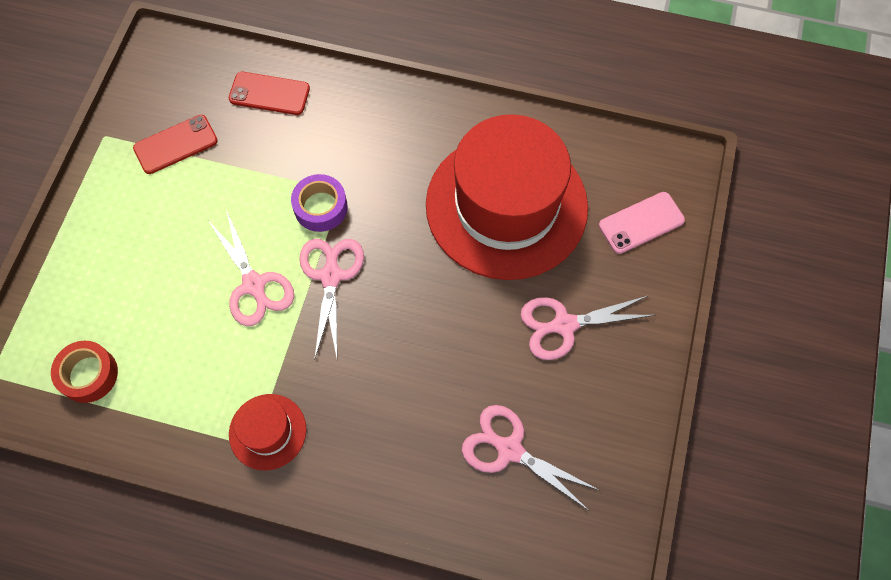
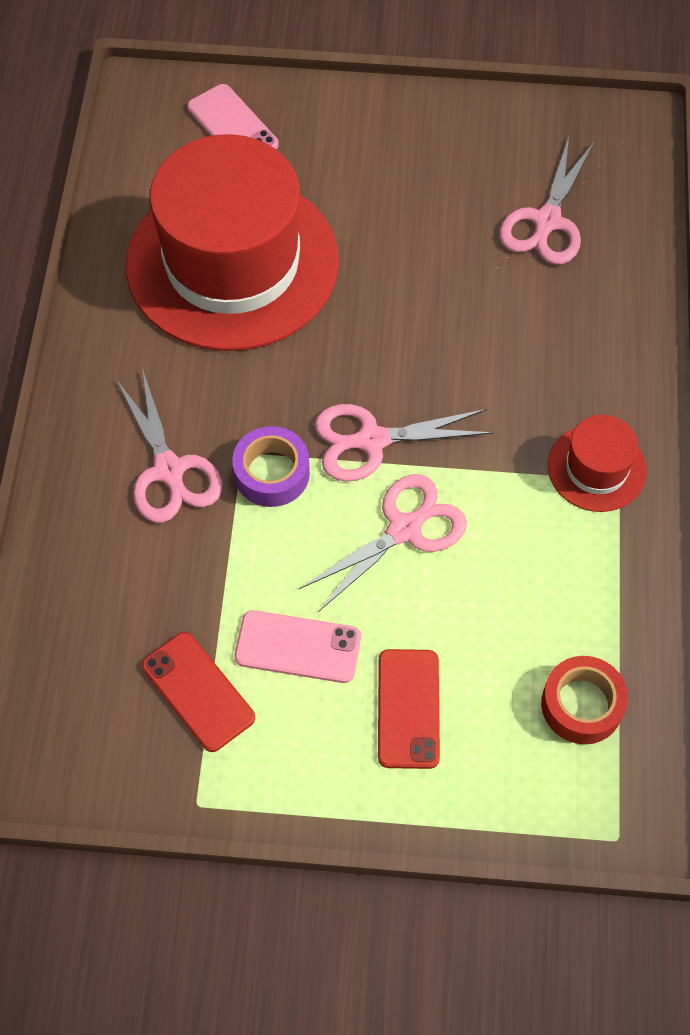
camera: 100 degrees left, 5 degrees down
(187, 205) = (298, 647): none -> pink phone
(269, 94) = (90, 581): red phone -> red phone (408, 708)
(563, 325) = (384, 188): pink scissors -> pink scissors (170, 471)

